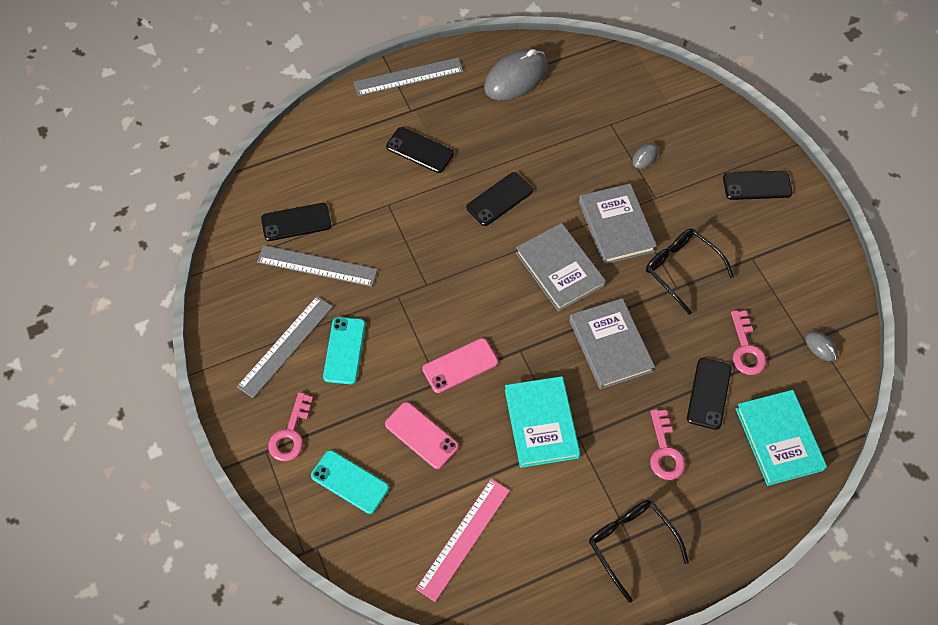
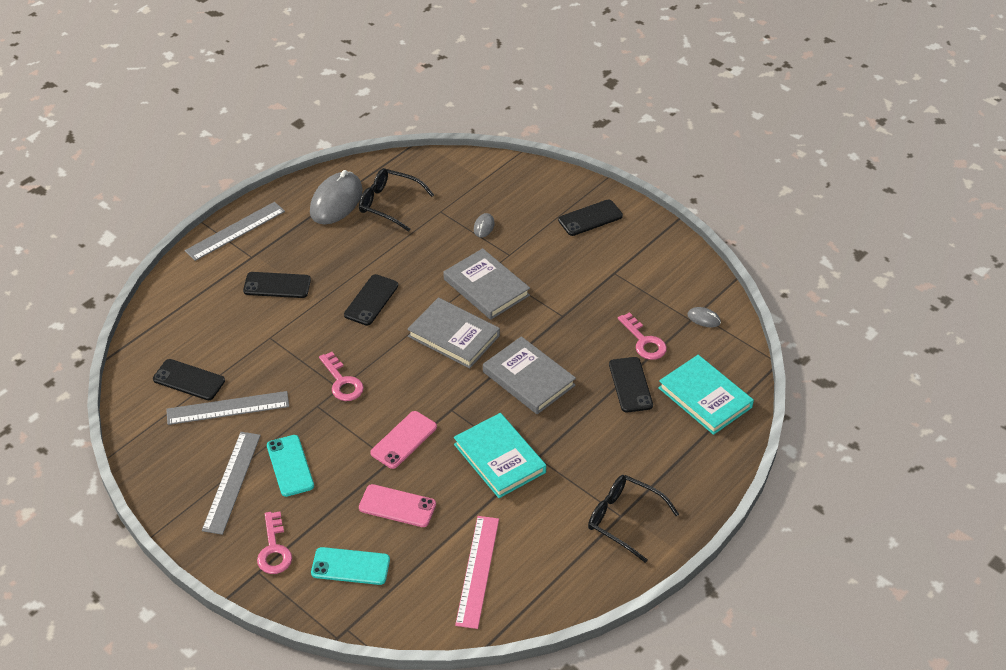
camera: 25 degrees left, 15 degrees down
(296, 222) = (189, 380): black phone -> black phone turned 60 degrees clockwise
(665, 451) = (616, 441): pink key -> pink key (342, 382)
(681, 270) = (559, 301): black glasses -> black glasses (389, 204)

